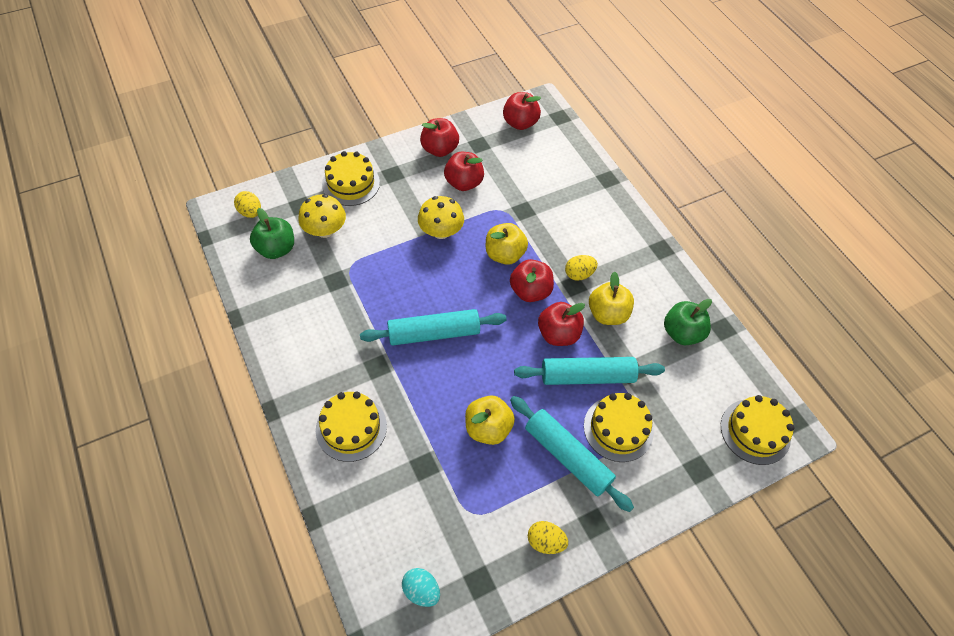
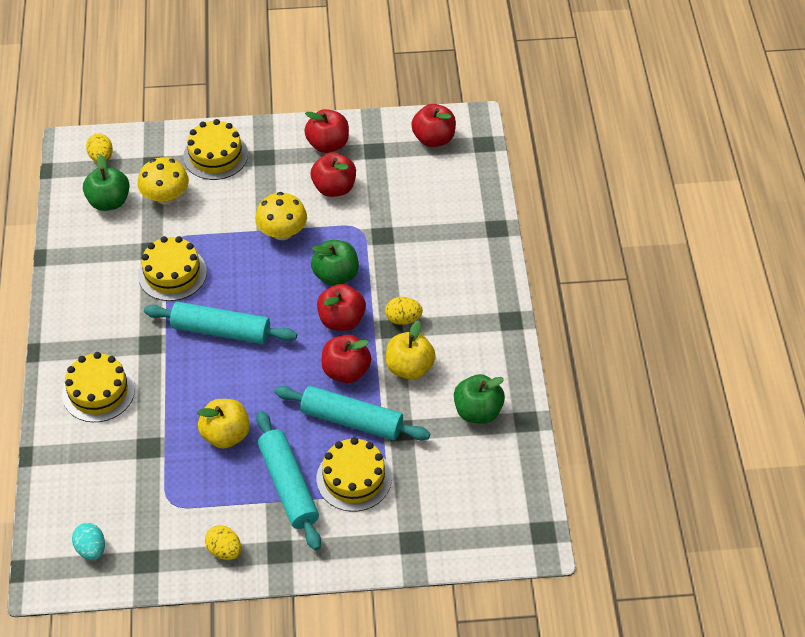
camera: 25 degrees right, 5 degrees down
(504, 254) = (336, 275): yellow apple -> green apple
(755, 431) = (494, 528): yellow cake -> yellow cake (172, 273)

